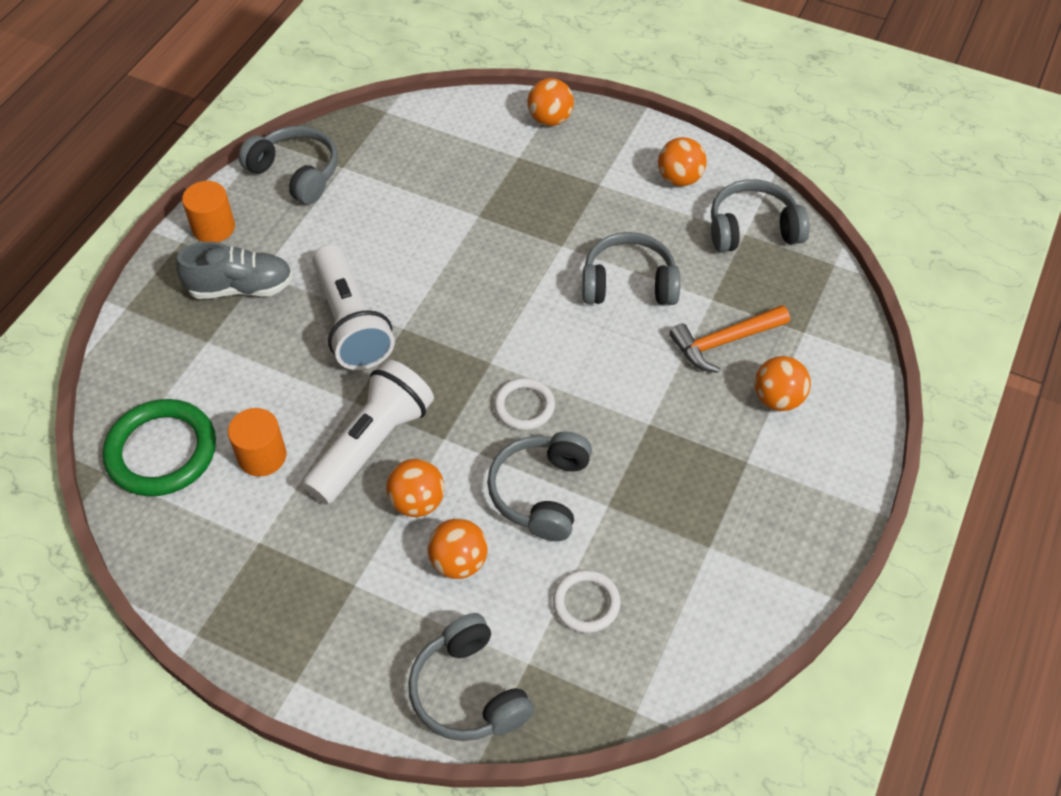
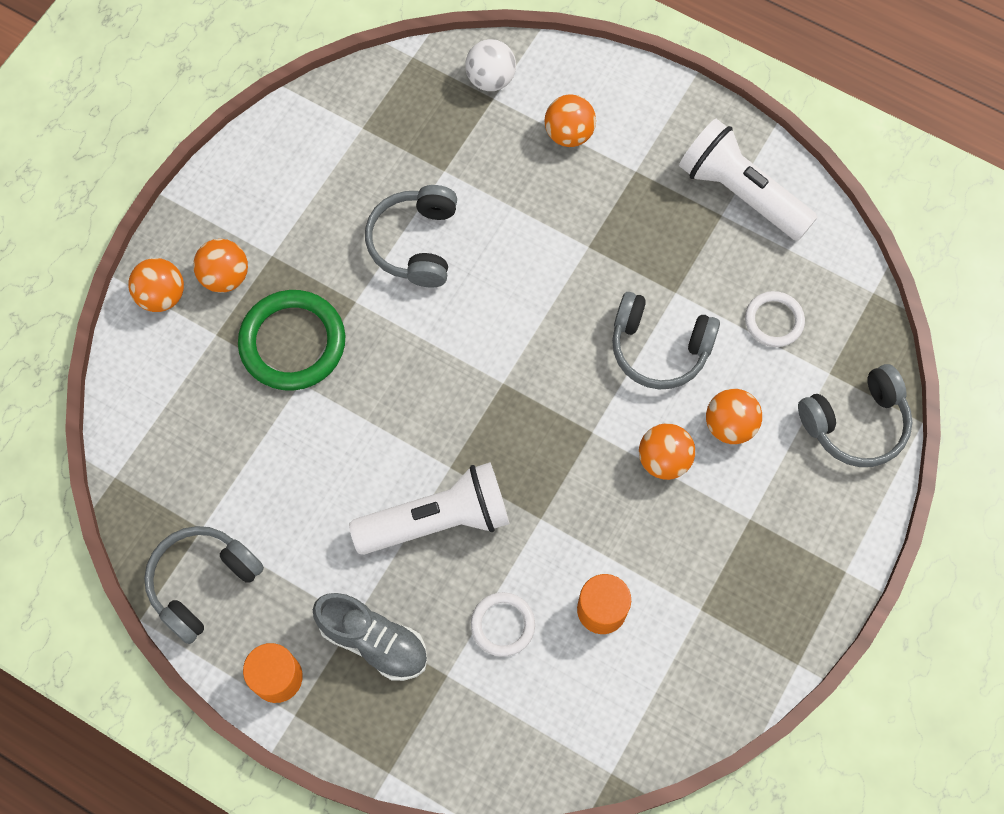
camera: 85 degrees left, 15 degrees up
(161, 451) = (589, 714): green ring -> green ring (292, 343)
(241, 288) = (374, 641): grey shoe -> grey shoe turned 120 degrees clockwise
(372, 444) = (594, 500): white flashlight -> white flashlight (740, 192)
(524, 406) = (560, 355): white ring -> white ring (502, 625)
(679, 179) = (276, 176): orange ball -> orange ball (225, 277)
(724, 342) = (498, 168): orange hammer -> none
(752, 229) = (357, 119): grey headphones -> none
(825, 328) = (490, 79): none -> white ball

